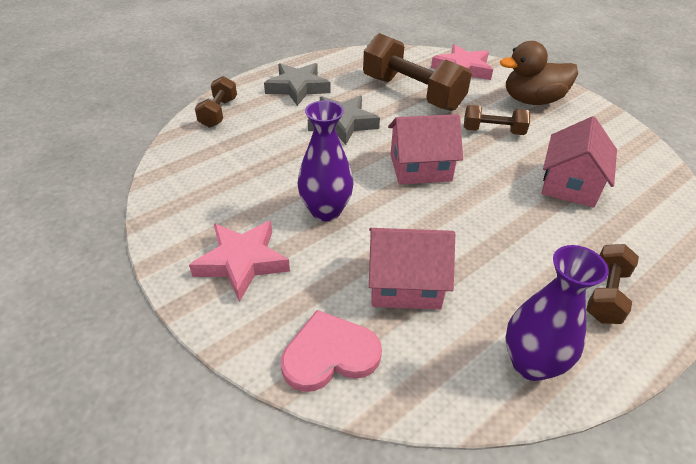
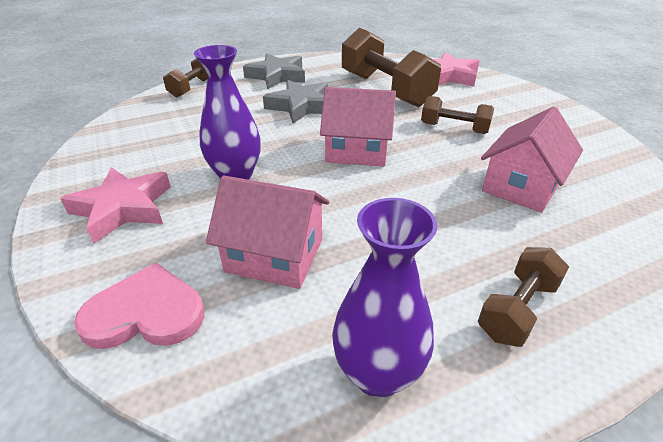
camera: 15 degrees right, 5 degrees down
(532, 100) = (511, 107): brown duck -> none

